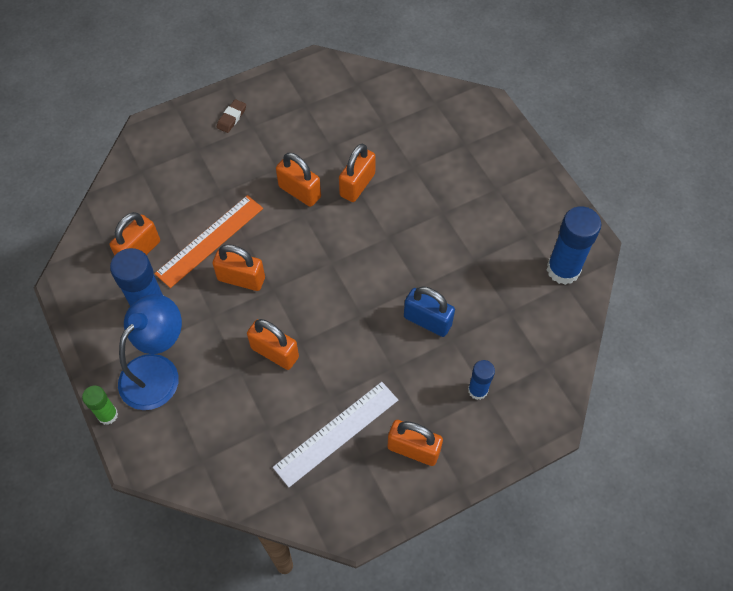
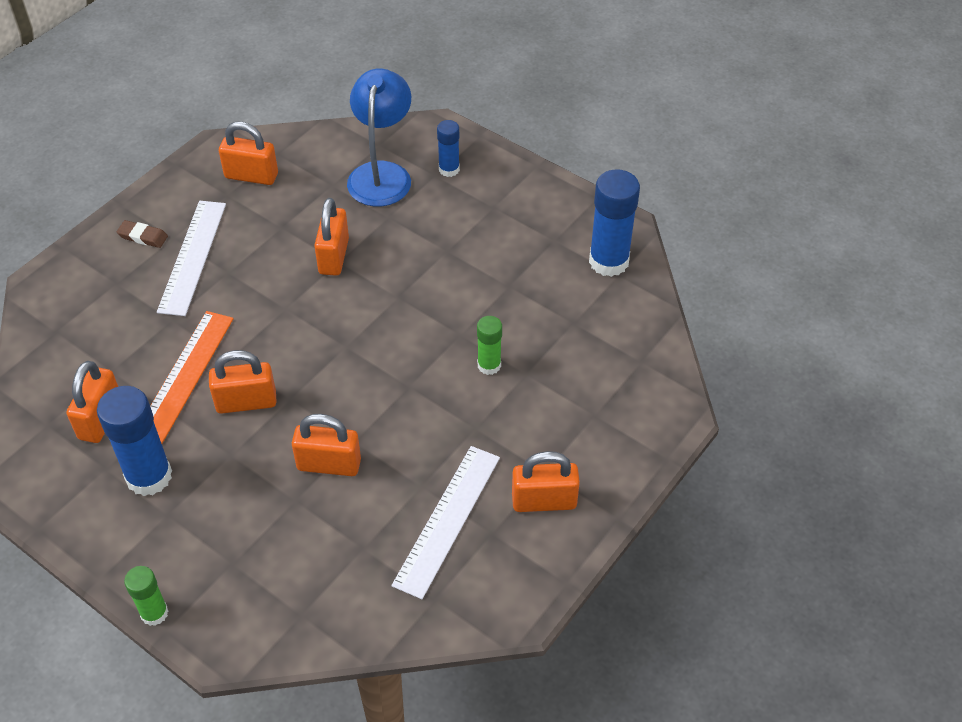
camera: 25 degrees left, 10 degrees down
(157, 371) = (193, 540): blue lamp -> blue lamp (382, 174)
(231, 118) = (143, 236): brown eraser -> brown eraser turned 75 degrees counterclockwise
(258, 147) = (192, 257): none -> white ruler
(299, 192) = (269, 286): orange padlock -> orange padlock (251, 176)
(427, 321) = (489, 365): blue padlock -> green glue stick
(477, 390) = (582, 414): blue glue stick -> blue glue stick (449, 169)

